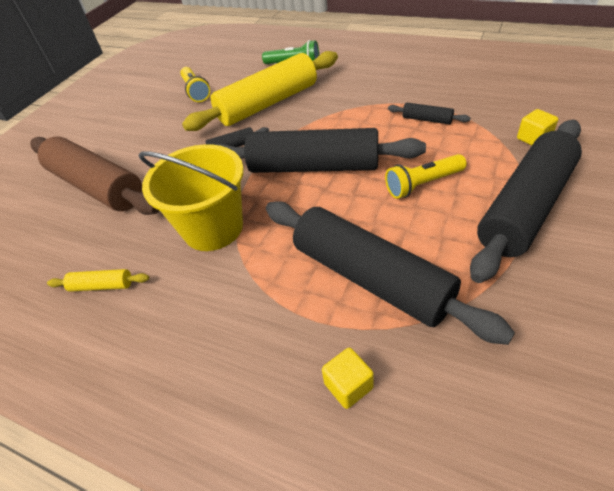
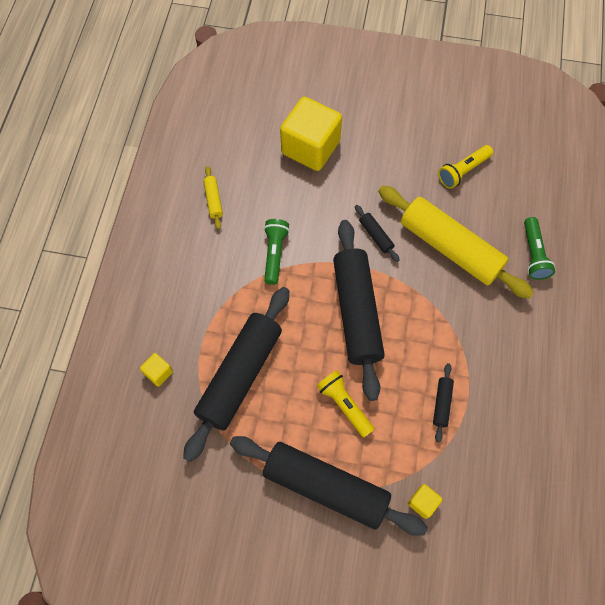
camera: 70 degrees right, 20 degrees up
(97, 186) = (310, 148): brown rolling pin -> yellow cube
(213, 228) = (275, 254): yellow bucket -> green flashlight

